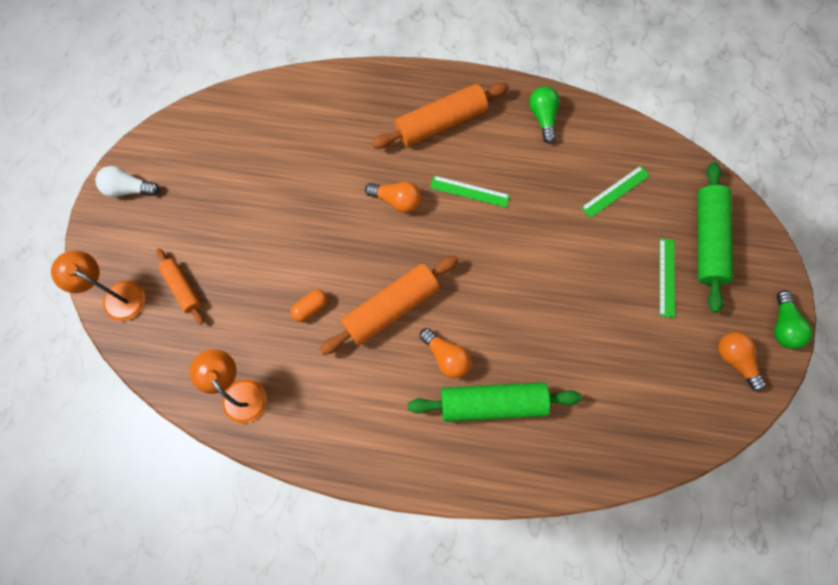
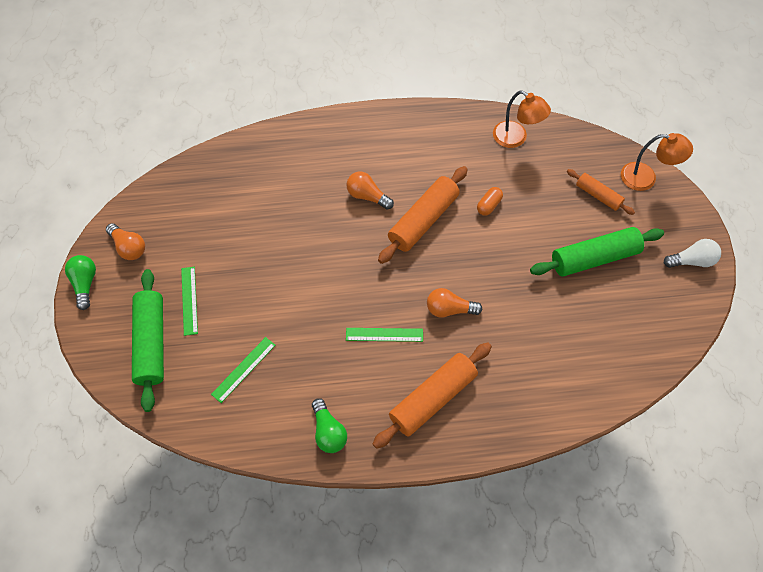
camera: 165 degrees right, 10 degrees down
(492, 403) = (323, 174): green rolling pin -> green rolling pin (594, 258)

